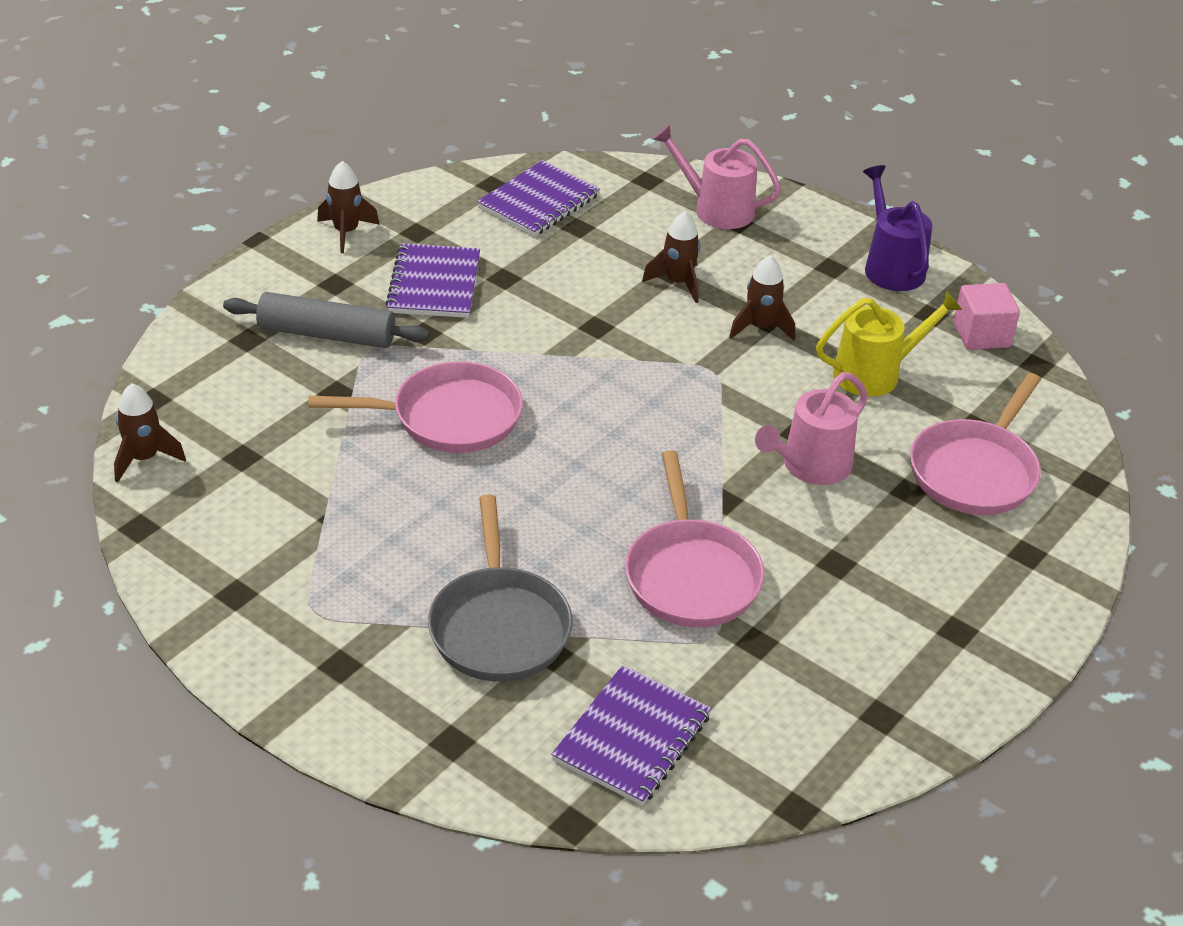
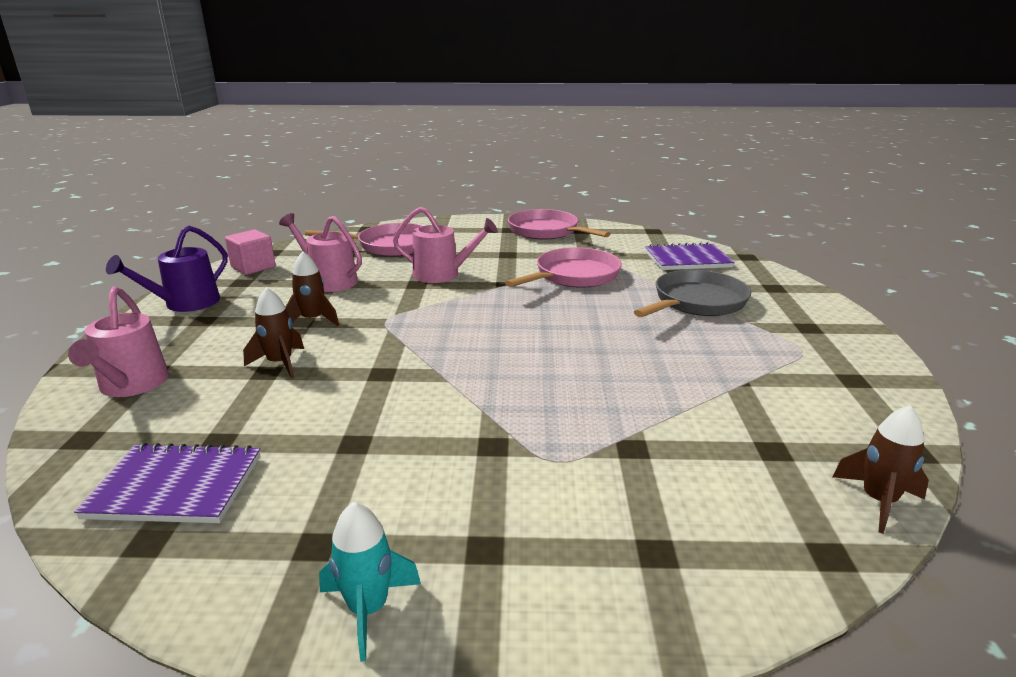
camera: 125 degrees left, 15 degrees down
(327, 334) = (572, 500): grey rolling pin -> none
(346, 232) = (368, 609): brown rocket -> turquoise rocket
(434, 284) = (409, 477): purple notebook -> none
(448, 417) = (576, 385): pink pan -> pink pan (547, 231)
(875, 373) = (329, 281): yellow watering can -> pink watering can

